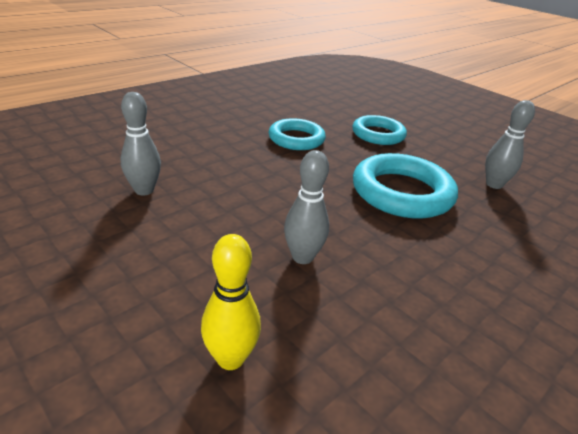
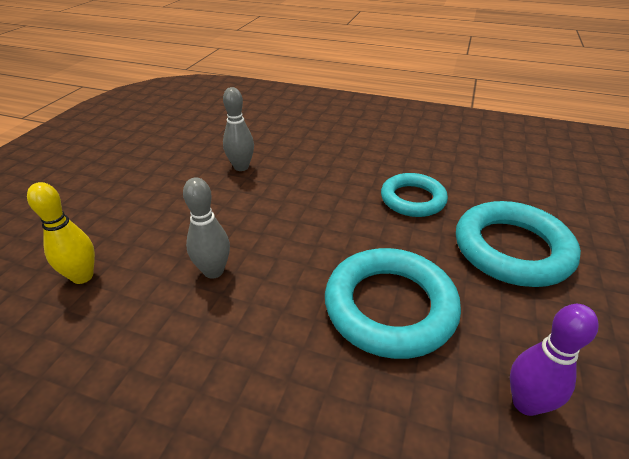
camera: 65 degrees right, 5 degrees up
(378, 134) = (512, 249): turquoise ring -> turquoise ring, size x1.53
(494, 184) = (526, 403): grey bowling pin -> purple bowling pin

